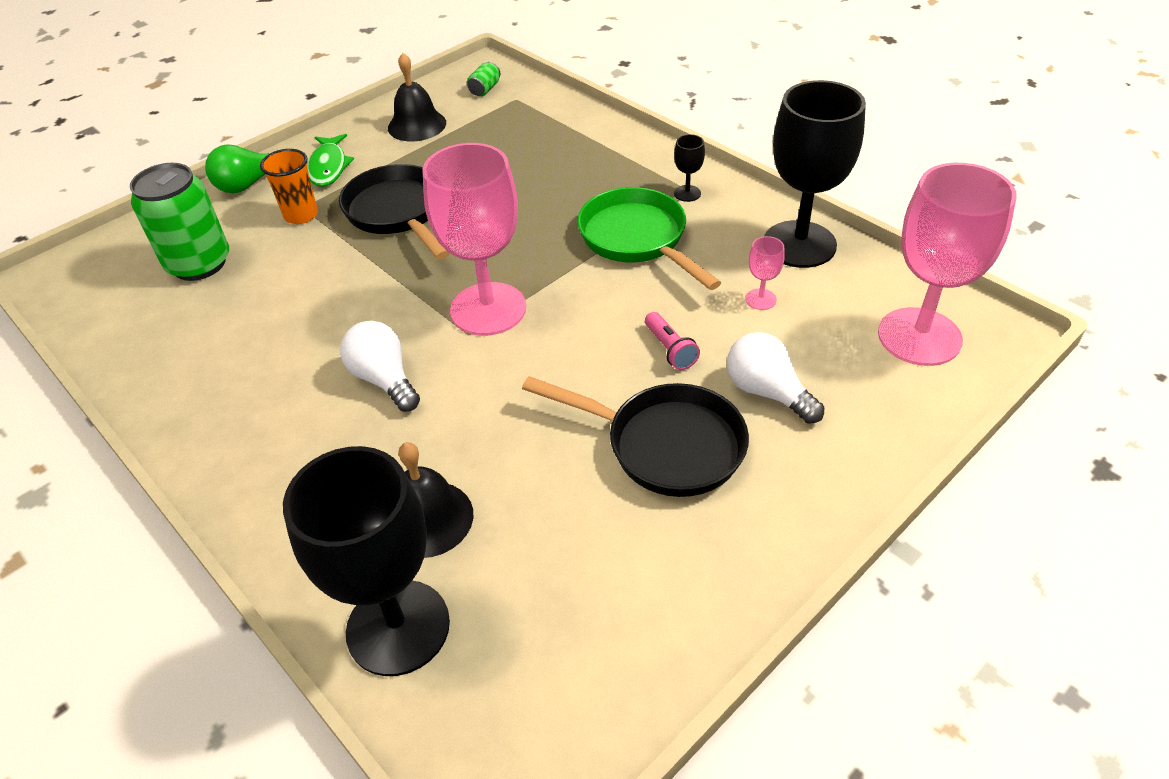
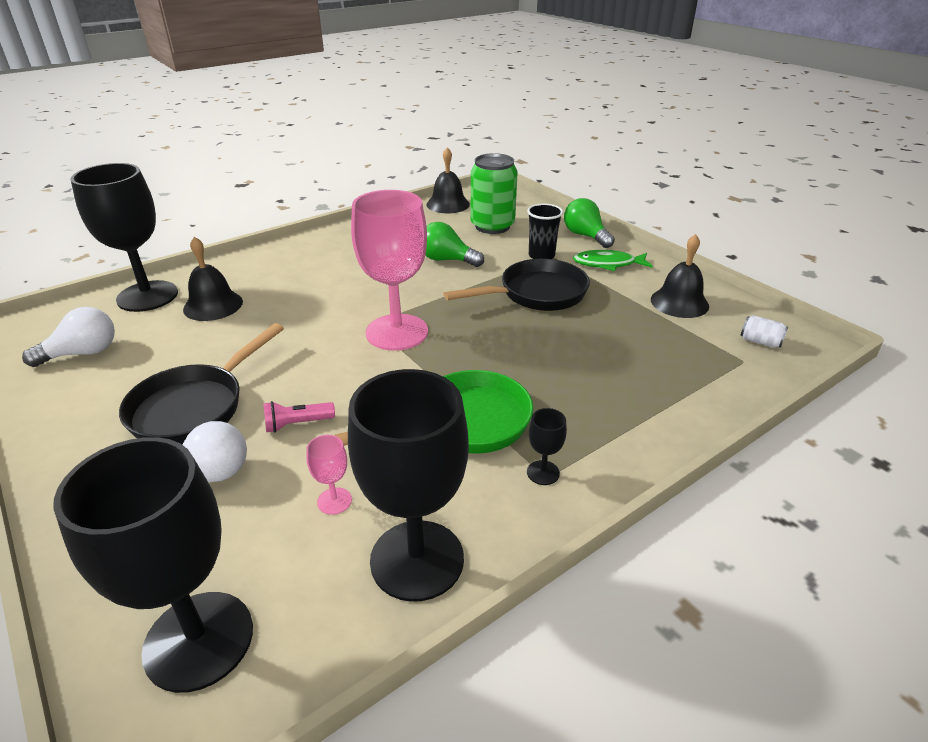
camera: 95 degrees right, 10 degrees down
(99, 319) = (448, 204): none -> black bell
(301, 215) = (541, 256): orange cup -> black cup
(302, 294) = (447, 260): none -> green light bulb
(384, 379) = (343, 290): white light bulb -> white light bulb (82, 353)
(485, 89) = (760, 342): green can -> white can
(919, 337) = (199, 640): pink goblet -> black goblet

